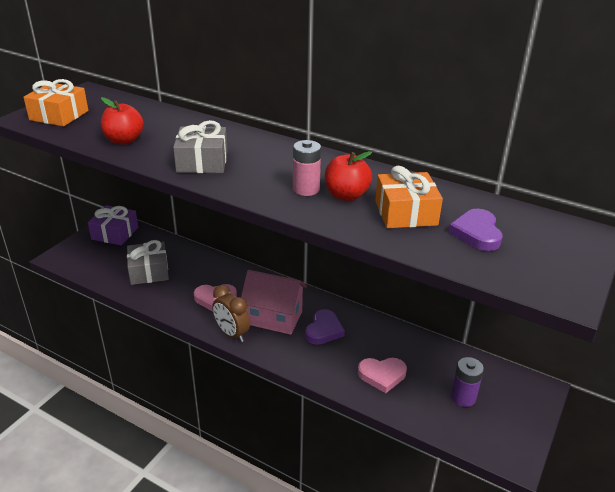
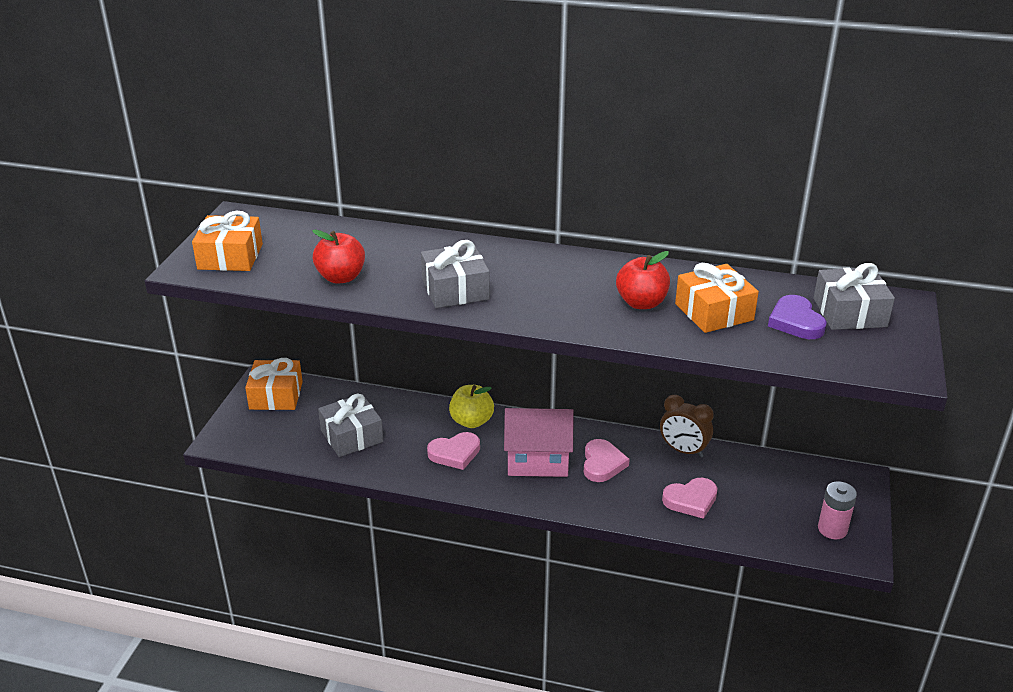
camera: 15 degrees left, 0 degrees up
(115, 233) = (276, 395): purple gift -> orange gift
(232, 333) = (498, 490): brown clock -> brown clock (683, 450)
(241, 277) = (471, 421): none -> yellow apple
(306, 189) = (594, 303): pink battery -> pink battery (832, 529)
(324, 330) = (602, 464): purple heart -> pink heart
(463, 397) = (786, 505): purple battery -> none
(533, 234) = (849, 312): none -> grey gift

